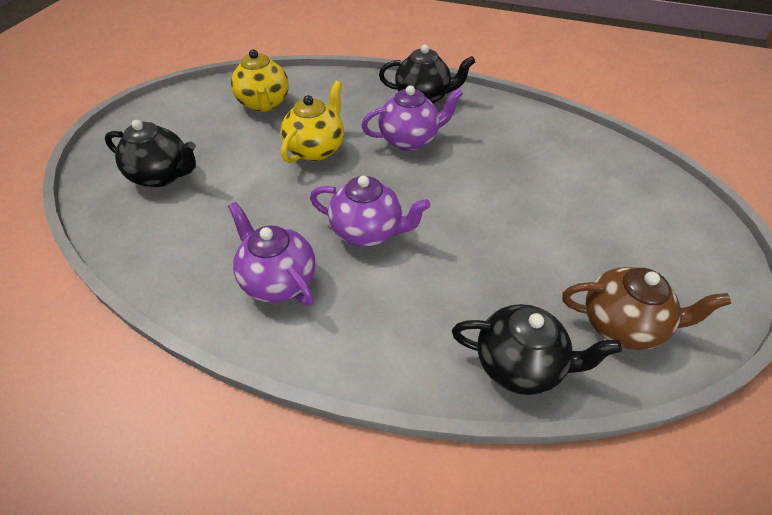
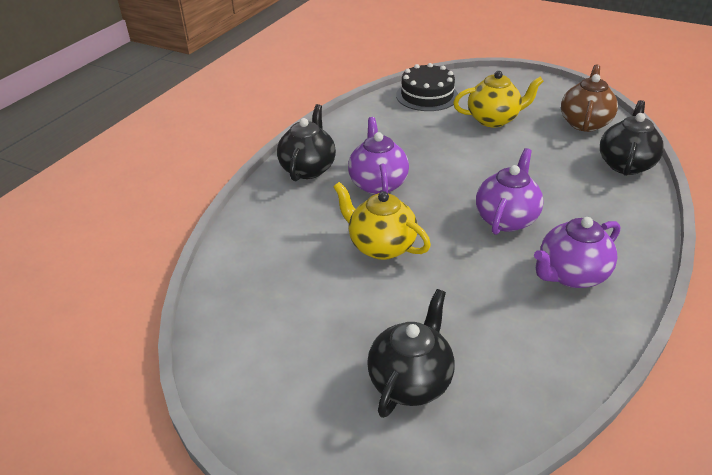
camera: 80 degrees left, 10 degrees down
(264, 104) = (277, 288): yellow teapot -> yellow teapot (493, 119)
(608, 163) = (427, 95): none -> black cake

